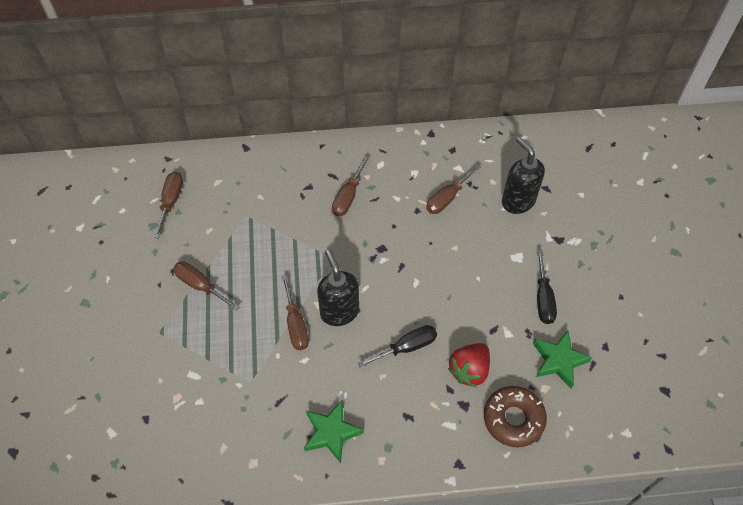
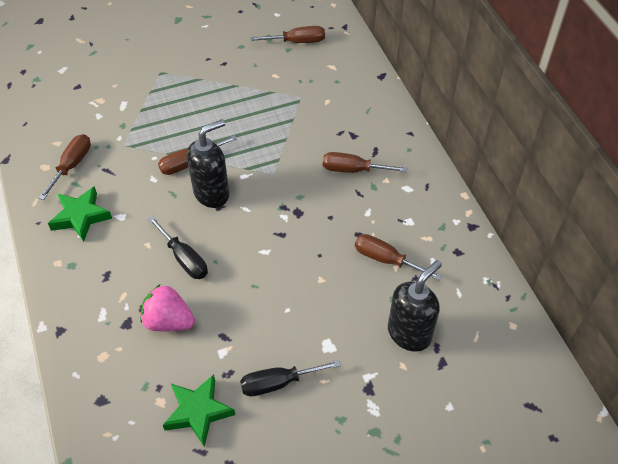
camera: 75 degrees right, 5 degrees down
(200, 285) = (214, 85): brown screwdriver -> brown screwdriver (72, 165)
(469, 370) = (168, 321): red strawberry -> pink strawberry
(513, 419) = (117, 374): brown donut -> none

